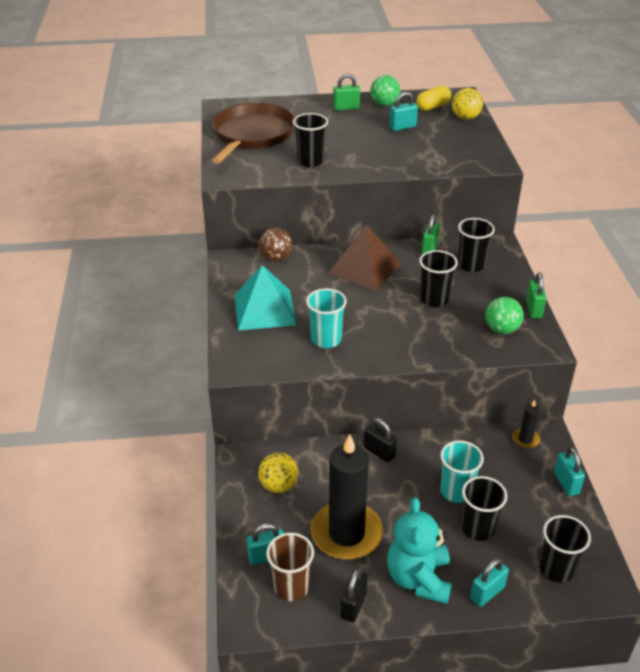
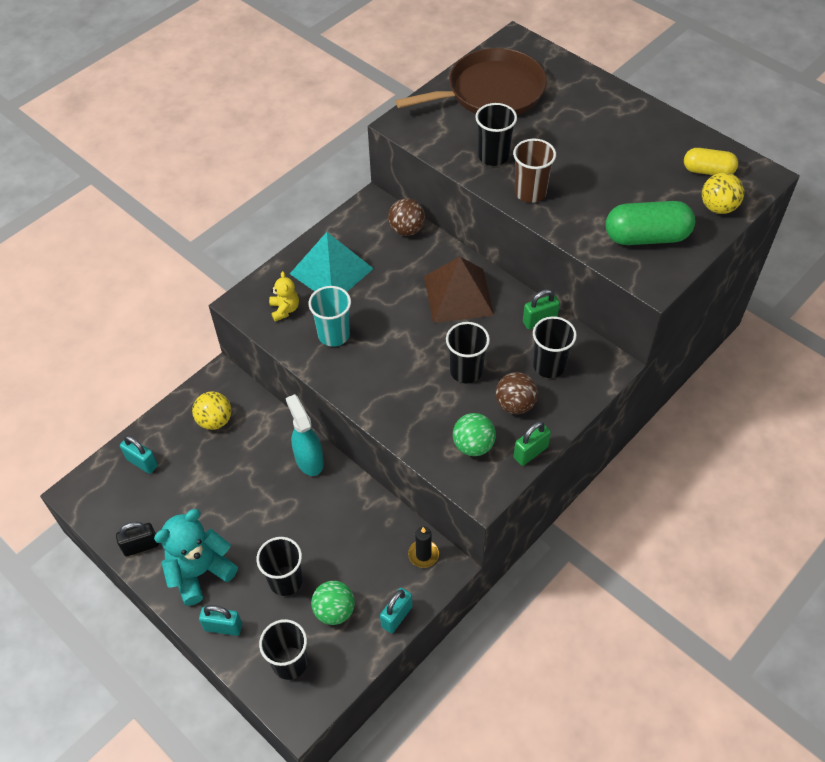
camera: 50 degrees right, 15 degrees up
(269, 350) = (285, 309): none -> yellow teddy bear
(291, 587) = (127, 496): brown cup -> brown cup (530, 192)
(346, 108) = (620, 115): green padlock -> none
(346, 533) = (205, 496): black candle -> none
(379, 452) = (309, 460): black padlock -> turquoise spray bottle
(384, 104) = (664, 136): green ball -> green ball (334, 610)
(402, 127) = (636, 175): turquoise padlock -> none
(456, 491) = (313, 541): turquoise cup -> none
(457, 148) = (646, 237): none -> green capsule
(487, 294) = (515, 404): none -> brown ball

